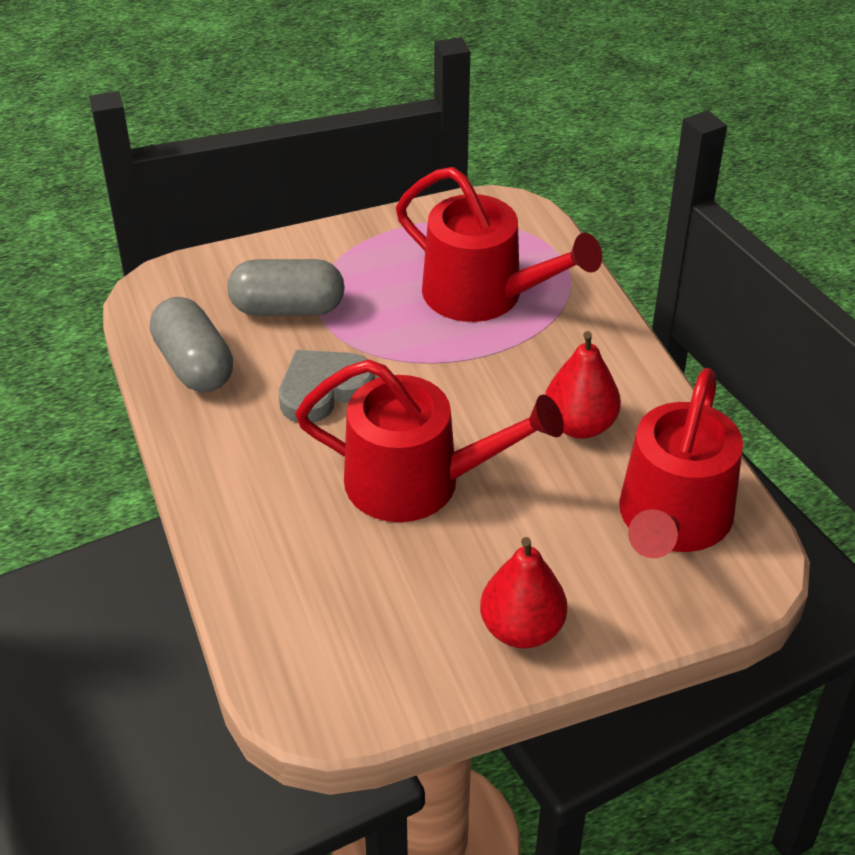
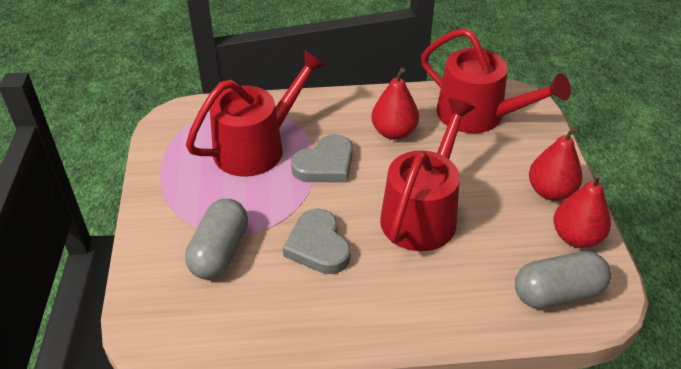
camera: 75 degrees left, 0 degrees up
(194, 365) = (260, 321): grey capsule -> grey capsule (557, 293)
(429, 667) = (576, 237): none -> red pear
(477, 366) = (325, 164): none -> grey heart

